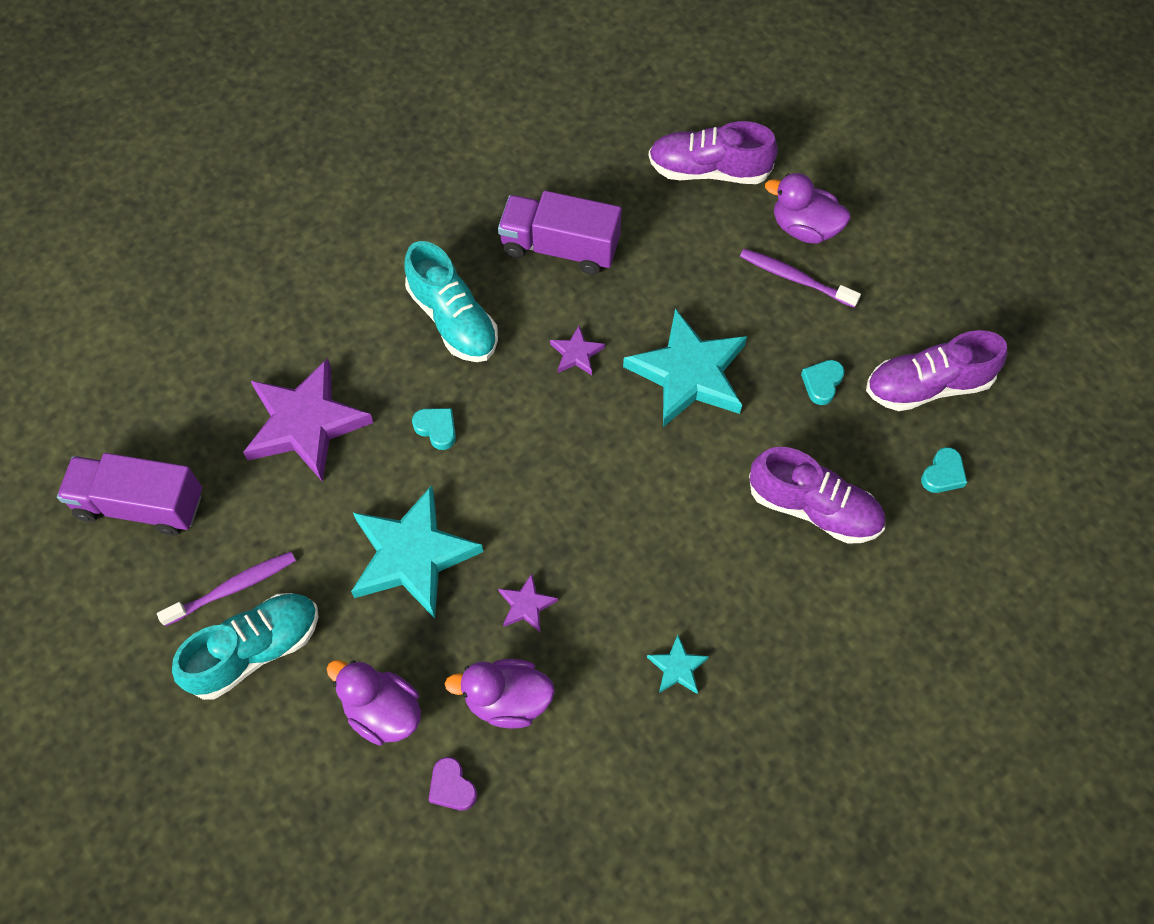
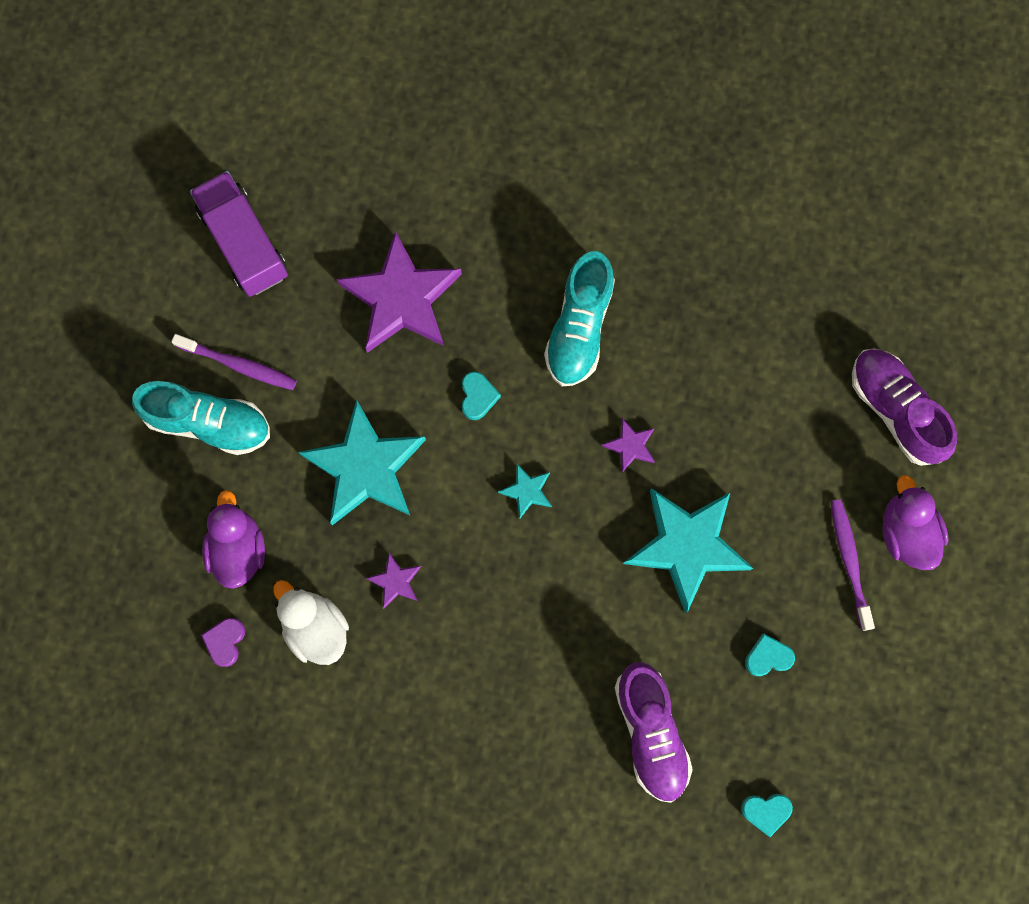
camera: 50 degrees right, 15 degrees up
(507, 700) = (315, 627): purple duck -> white duck
(560, 247) = (715, 353): purple truck -> none
(677, 667) = (438, 728): turquoise star -> turquoise star (527, 491)
(927, 386) = (838, 742): purple shoe -> none

